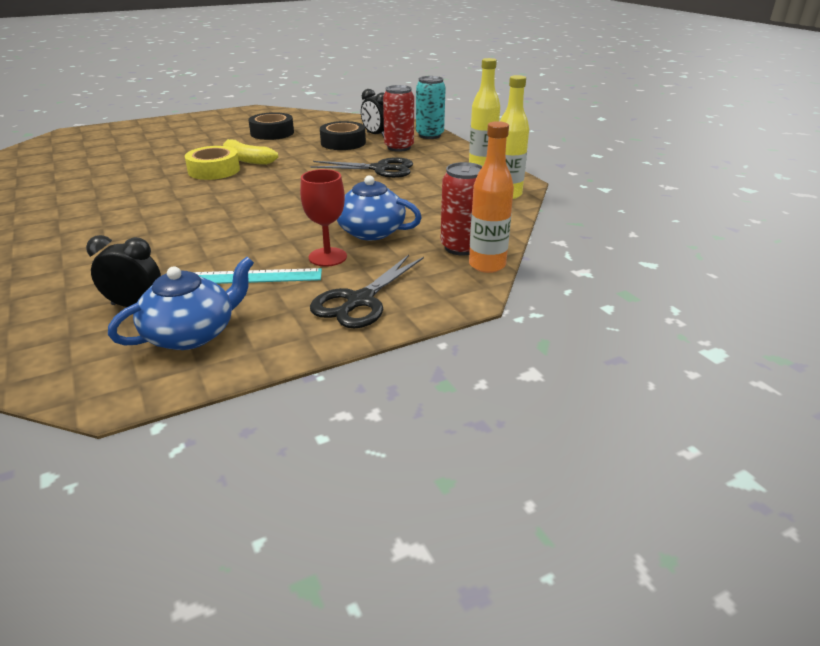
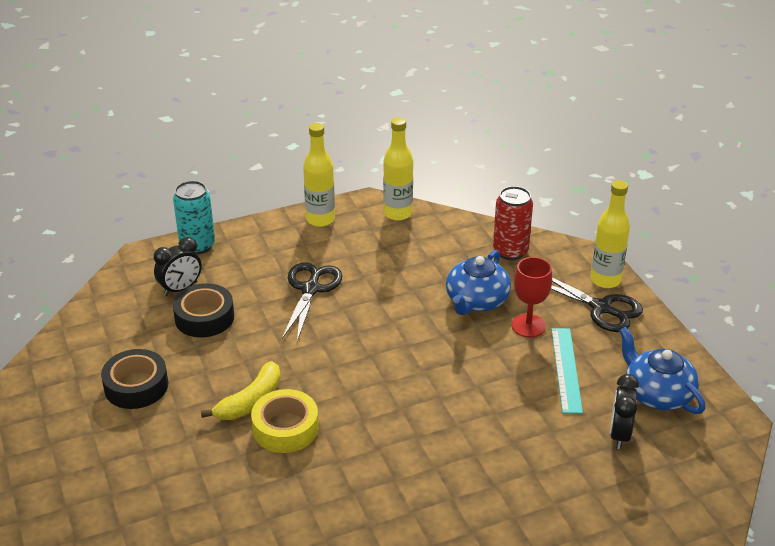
camera: 85 degrees left, 5 degrees up
(399, 147) = (238, 272): red can -> none
(418, 305) = (605, 280): none -> yellow bottle
(487, 265) = (541, 241): orange bottle -> none

